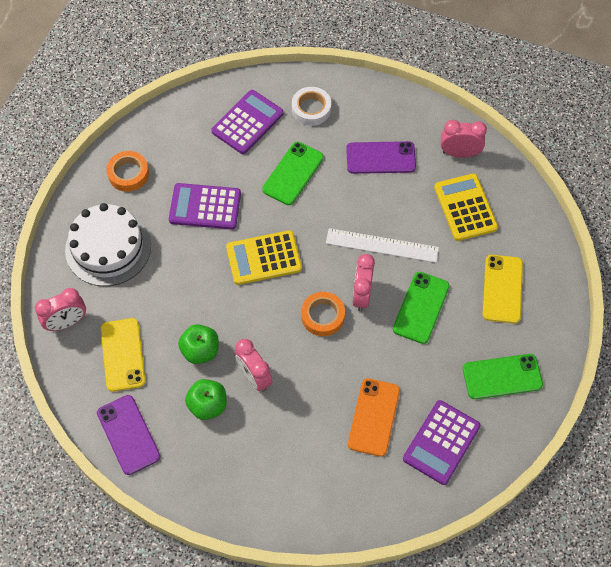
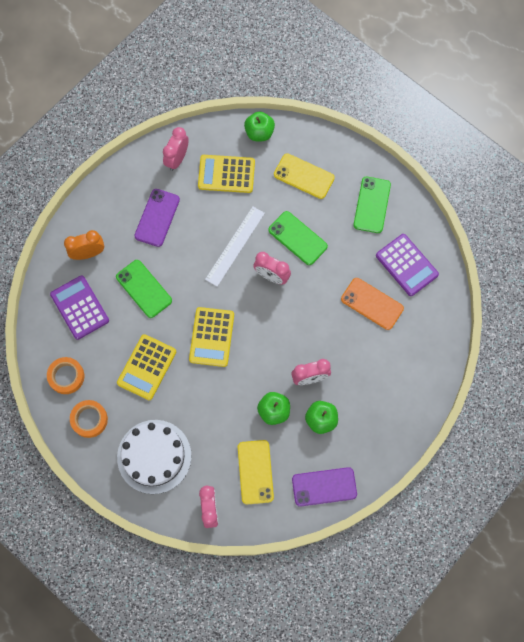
camera: 70 degrees left, 10 degrees up
(123, 354) = (255, 472): yellow phone -> yellow phone turned 75 degrees clockwise
(205, 207) = (147, 367): purple calculator -> yellow calculator
(311, 109) = (88, 253): white tape -> orange clock
(323, 316) = (278, 310): orange tape -> orange tape (66, 376)
(534, 224) = (259, 133): none -> green apple

